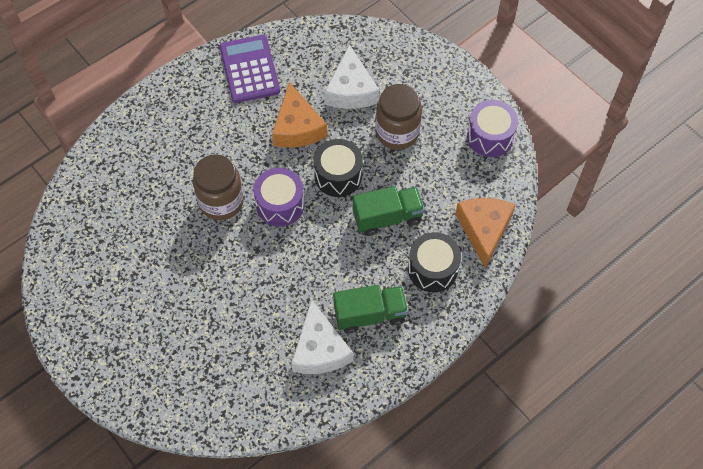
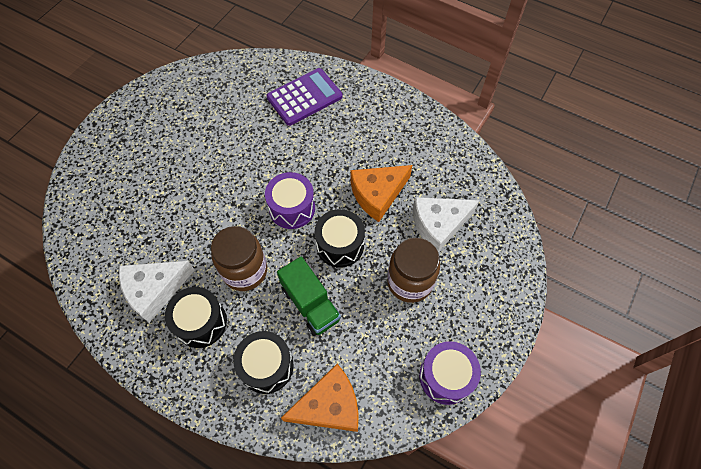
camera: 70 degrees right, 0 degrees up
(221, 201) = (279, 163): brown jar -> brown jar (245, 271)
(249, 69) = (420, 137): purple calculator -> purple calculator (304, 97)
(370, 314) = (201, 322): green truck -> black drum

